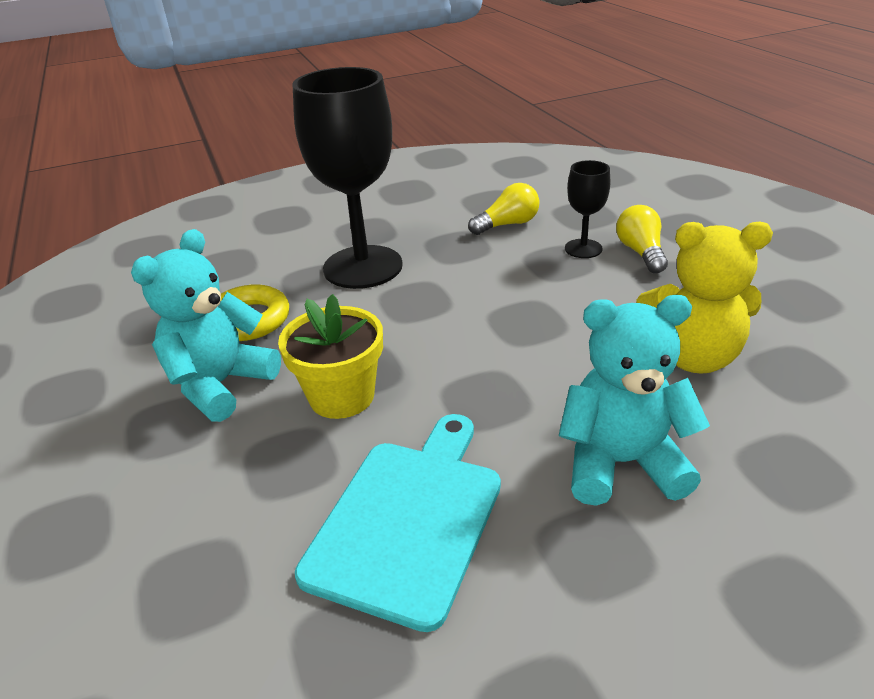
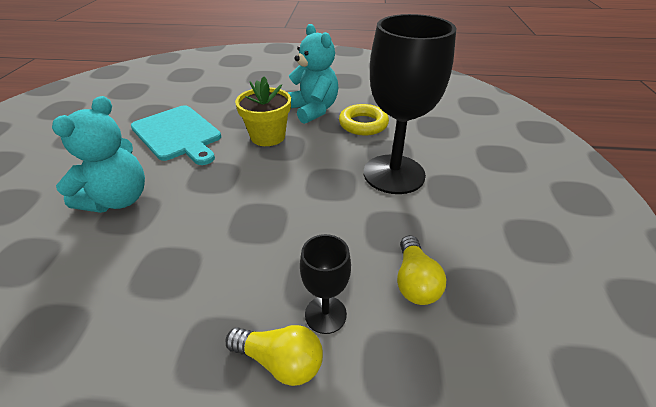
camera: 115 degrees right, 5 degrees up
(692, 357) = (131, 283): yellow teddy bear -> none

